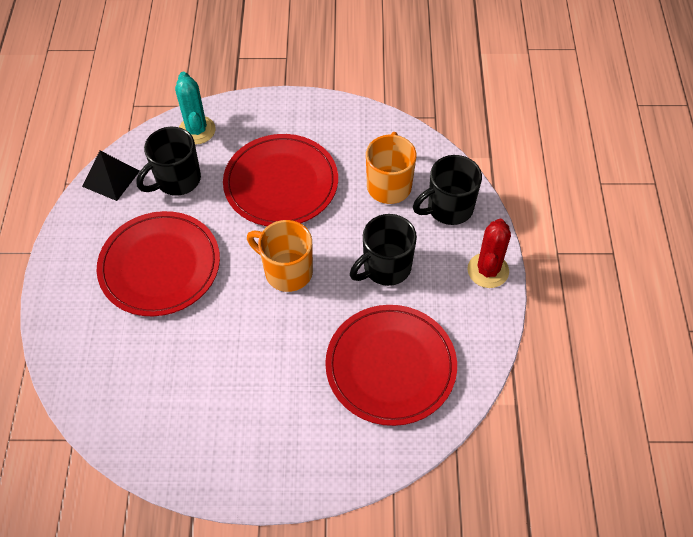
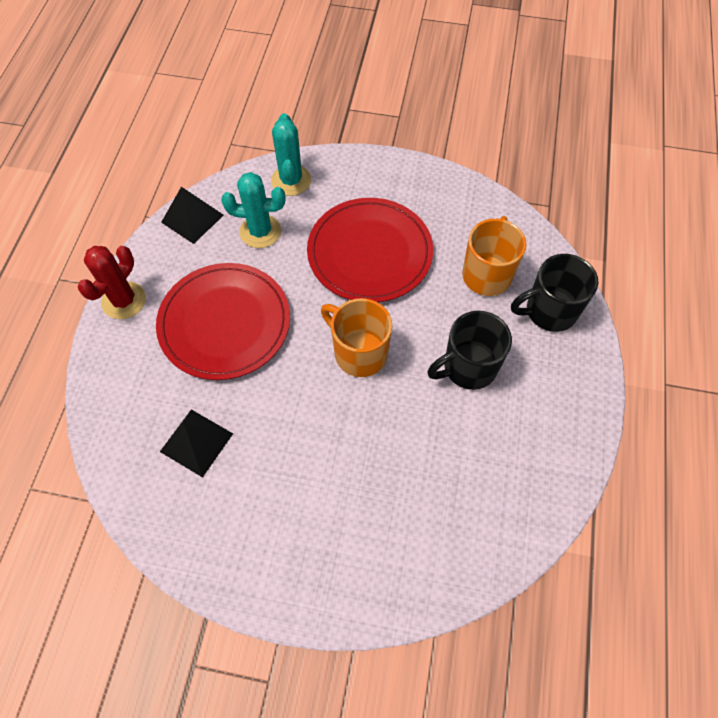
camera: 10 degrees right, 5 degrees up
(154, 372) = (196, 442): none -> black pyramid
(177, 180) = (260, 231): black mug -> turquoise cactus
(390, 366) = (455, 484): red plate -> none
(488, 270) = (583, 391): red cactus -> red cactus (124, 300)

